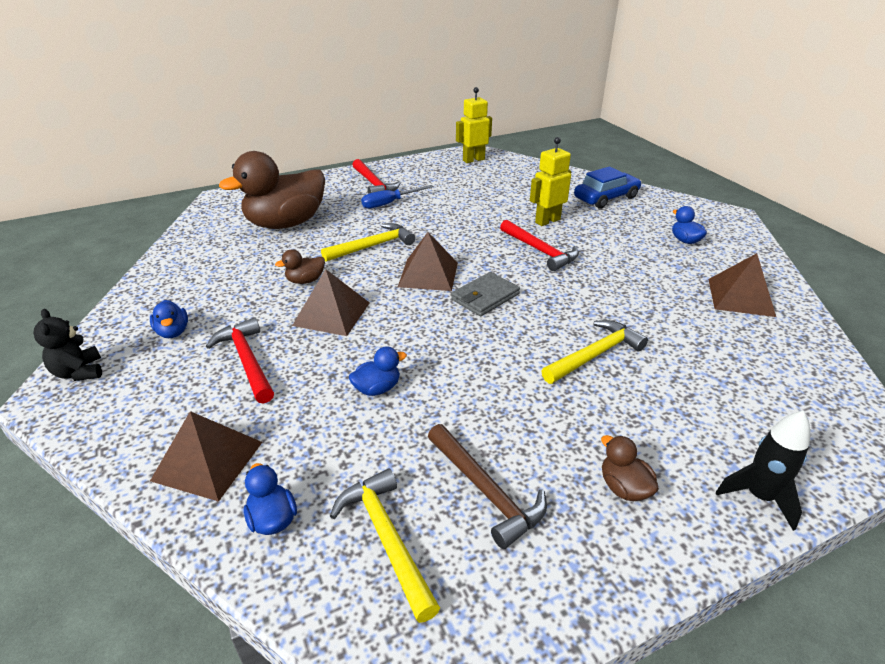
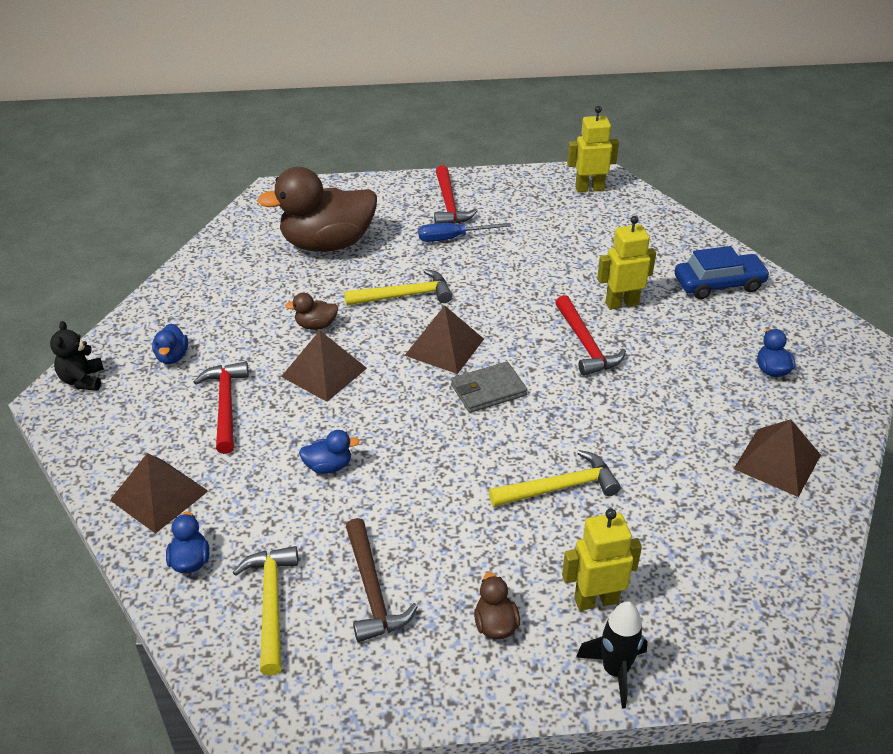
camera: 20 degrees right, 5 degrees up
(693, 438) = (596, 600): none -> yellow robot

